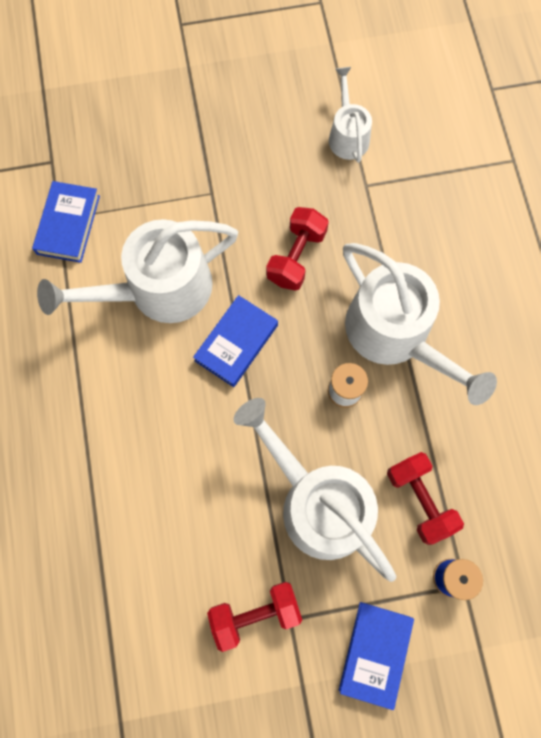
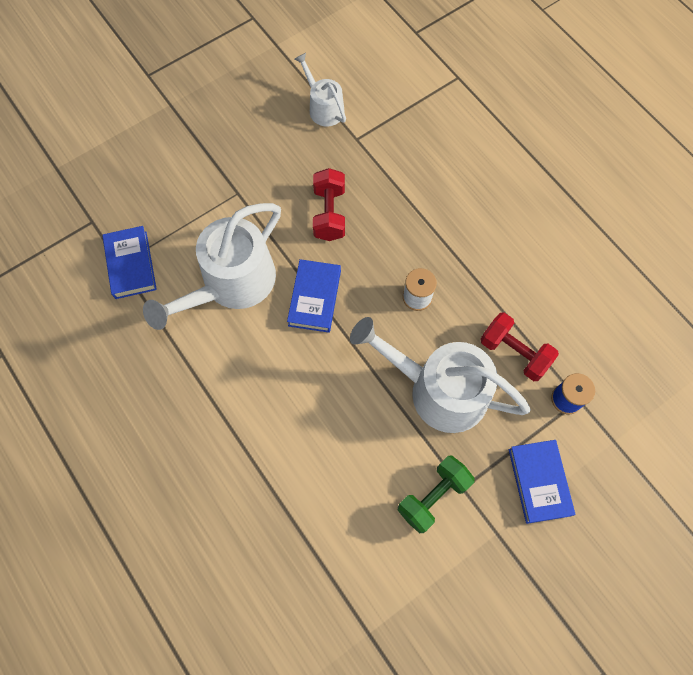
camera: 25 degrees left, 5 degrees down
(255, 613) = (433, 496): red dumbbell -> green dumbbell
(395, 334) = (434, 239): white watering can -> none

